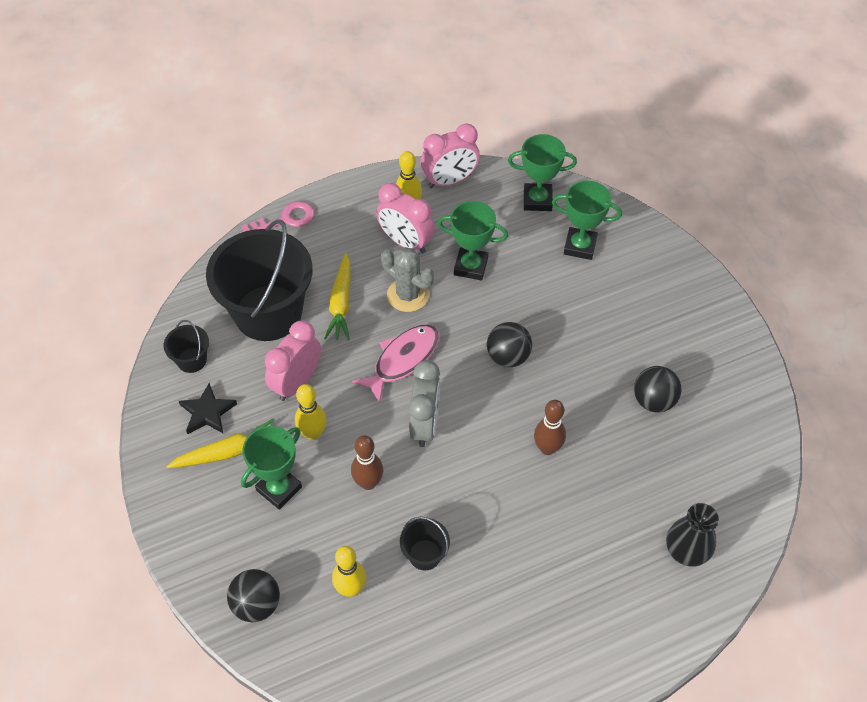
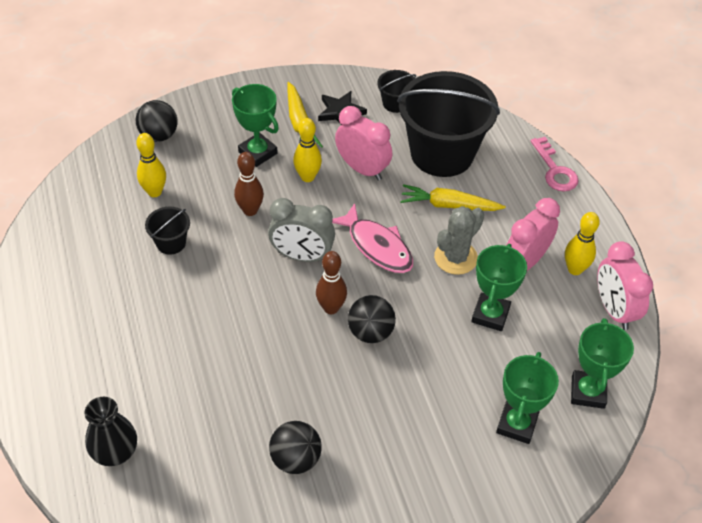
camera: 95 degrees right, 5 degrees down
(547, 448) = (257, 350): brown bowling pin -> brown bowling pin (331, 308)

